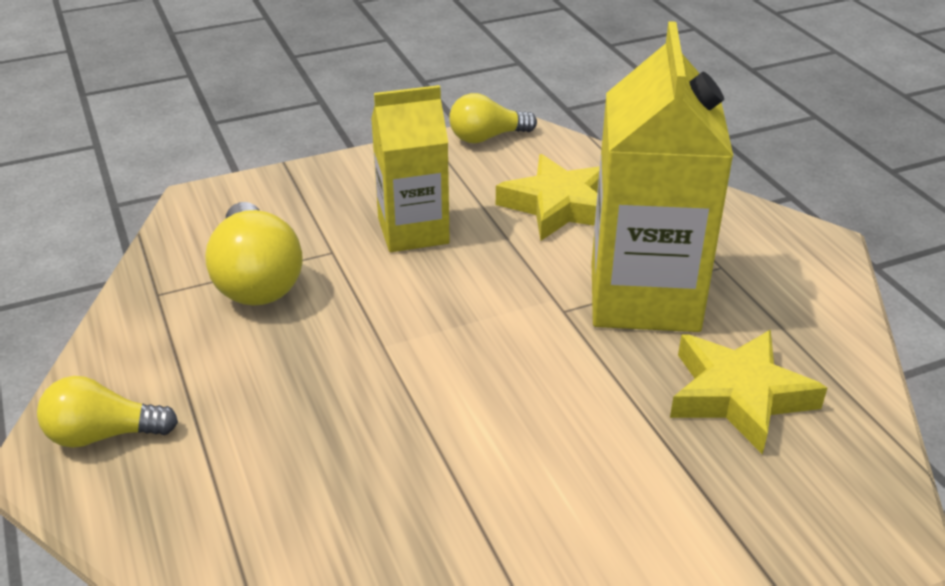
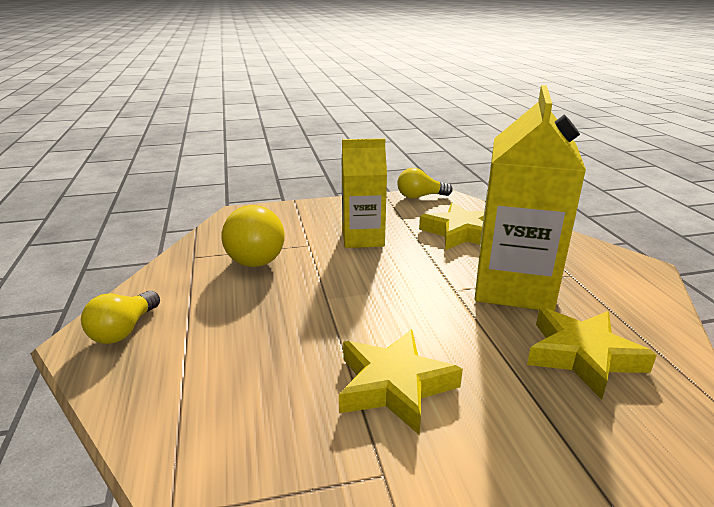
camera: 10 degrees right, 10 degrees down
(103, 435) = (124, 330): yellow light bulb -> yellow light bulb turned 75 degrees counterclockwise
(505, 469) = (394, 385): none -> yellow star

